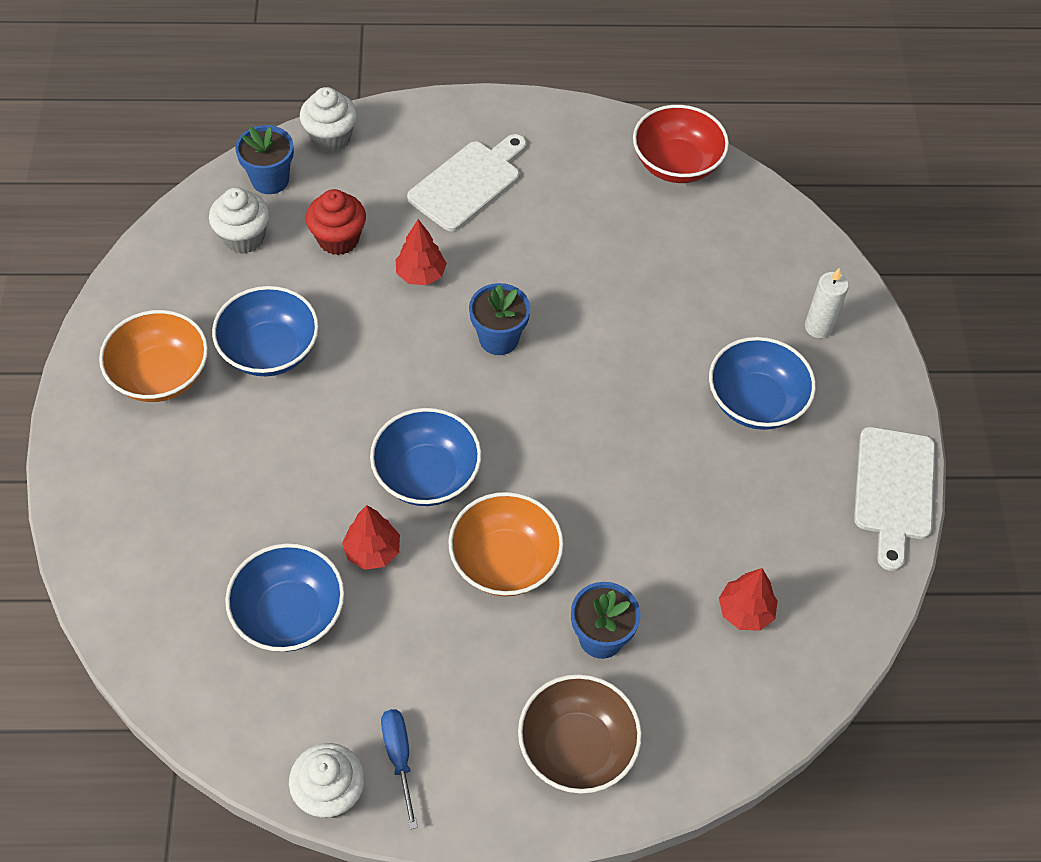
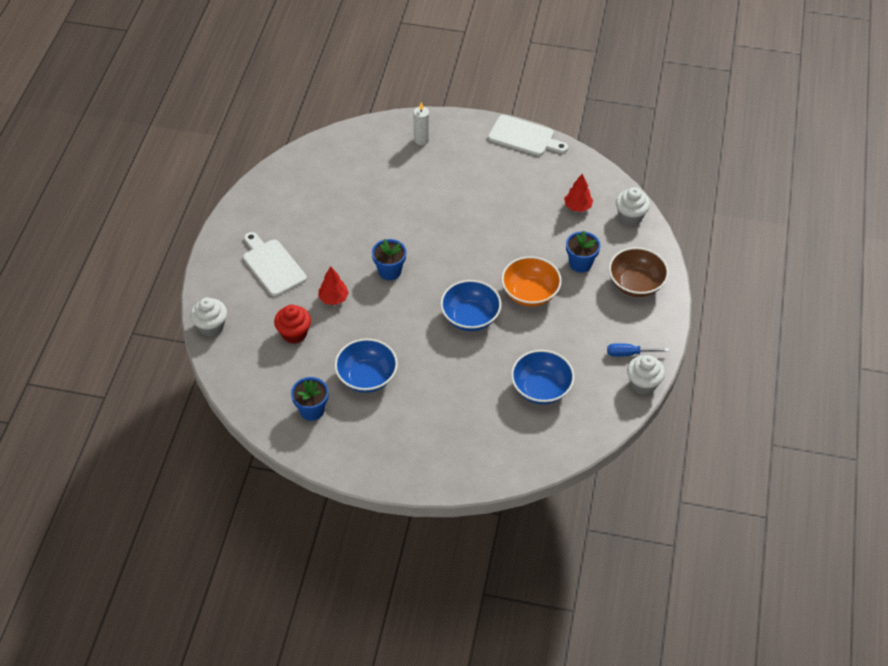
camera: 75 degrees left, 5 degrees down
(161, 375) = (369, 432): orange bowl -> none
(243, 237) = (277, 380): white cupcake -> white cupcake (630, 216)
(270, 180) = (235, 362): blue flower pot -> blue flower pot (312, 410)
(372, 551) = (511, 347): red tree -> none
(676, 164) = (292, 170): red bowl -> none
(755, 402) = (460, 175): blue bowl -> none

